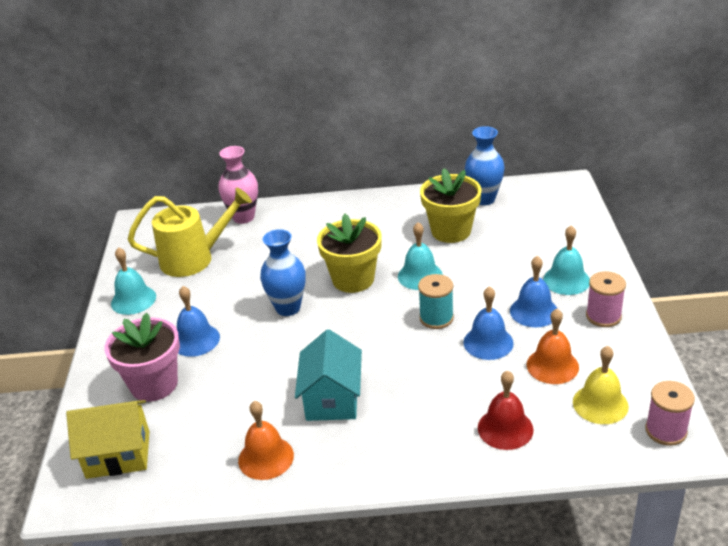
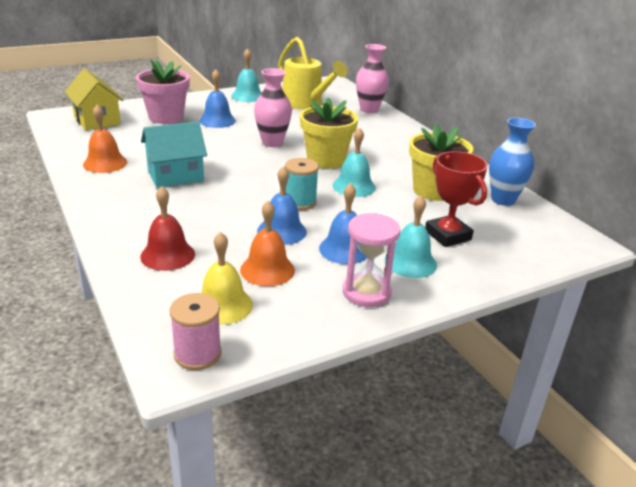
camera: 60 degrees right, 5 degrees down
(288, 308) = (272, 143): blue vase -> pink vase
(531, 247) = (447, 235): none -> red trophy
(603, 316) = (366, 292): pink spool -> pink hourglass

